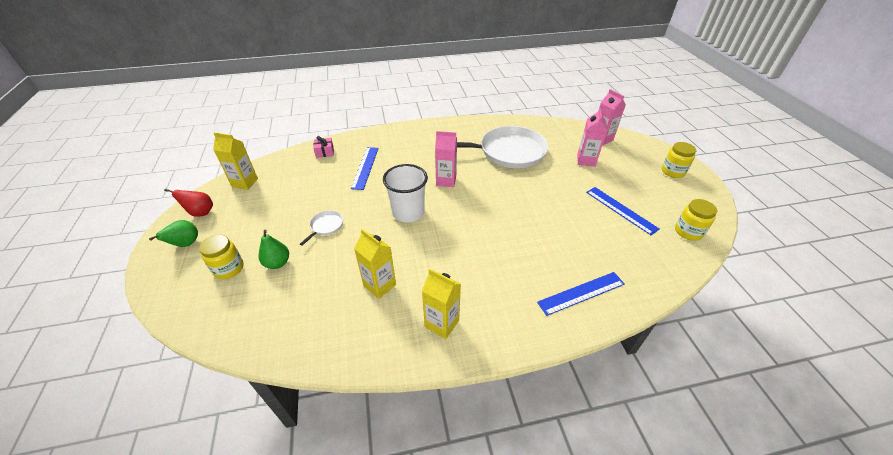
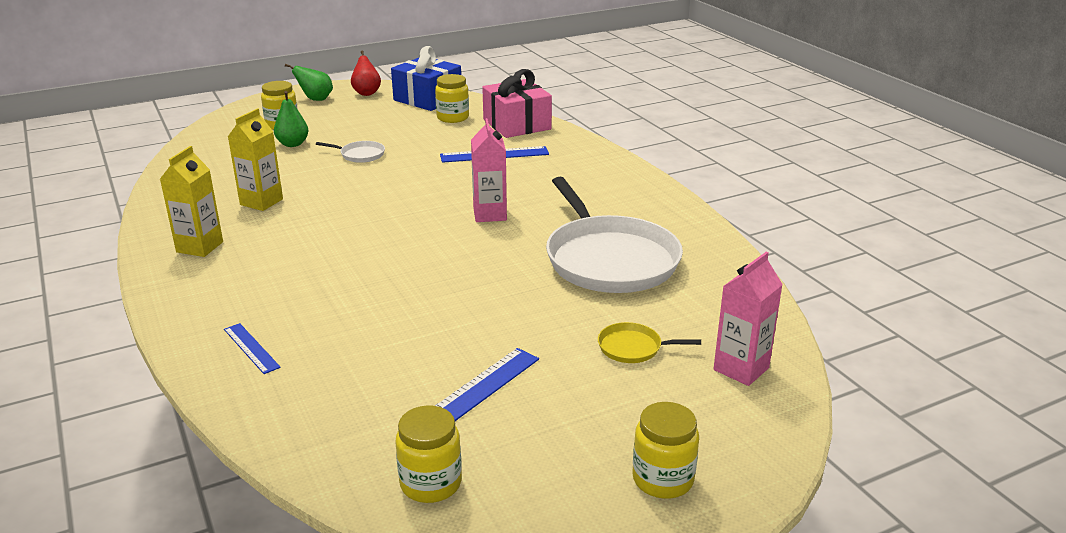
camera: 75 degrees right, 15 degrees down
(245, 183) = (427, 99): yellow carton -> blue gift
(291, 176) = (453, 118): none -> yellow jar
(325, 152) = (517, 124): pink gift -> pink gift, size x2.09
(408, 212) = (402, 198): white cup -> none
(581, 293) = (251, 348): blue ruler -> blue ruler, size x0.62
(586, 160) = (633, 348): pink carton -> yellow pan

